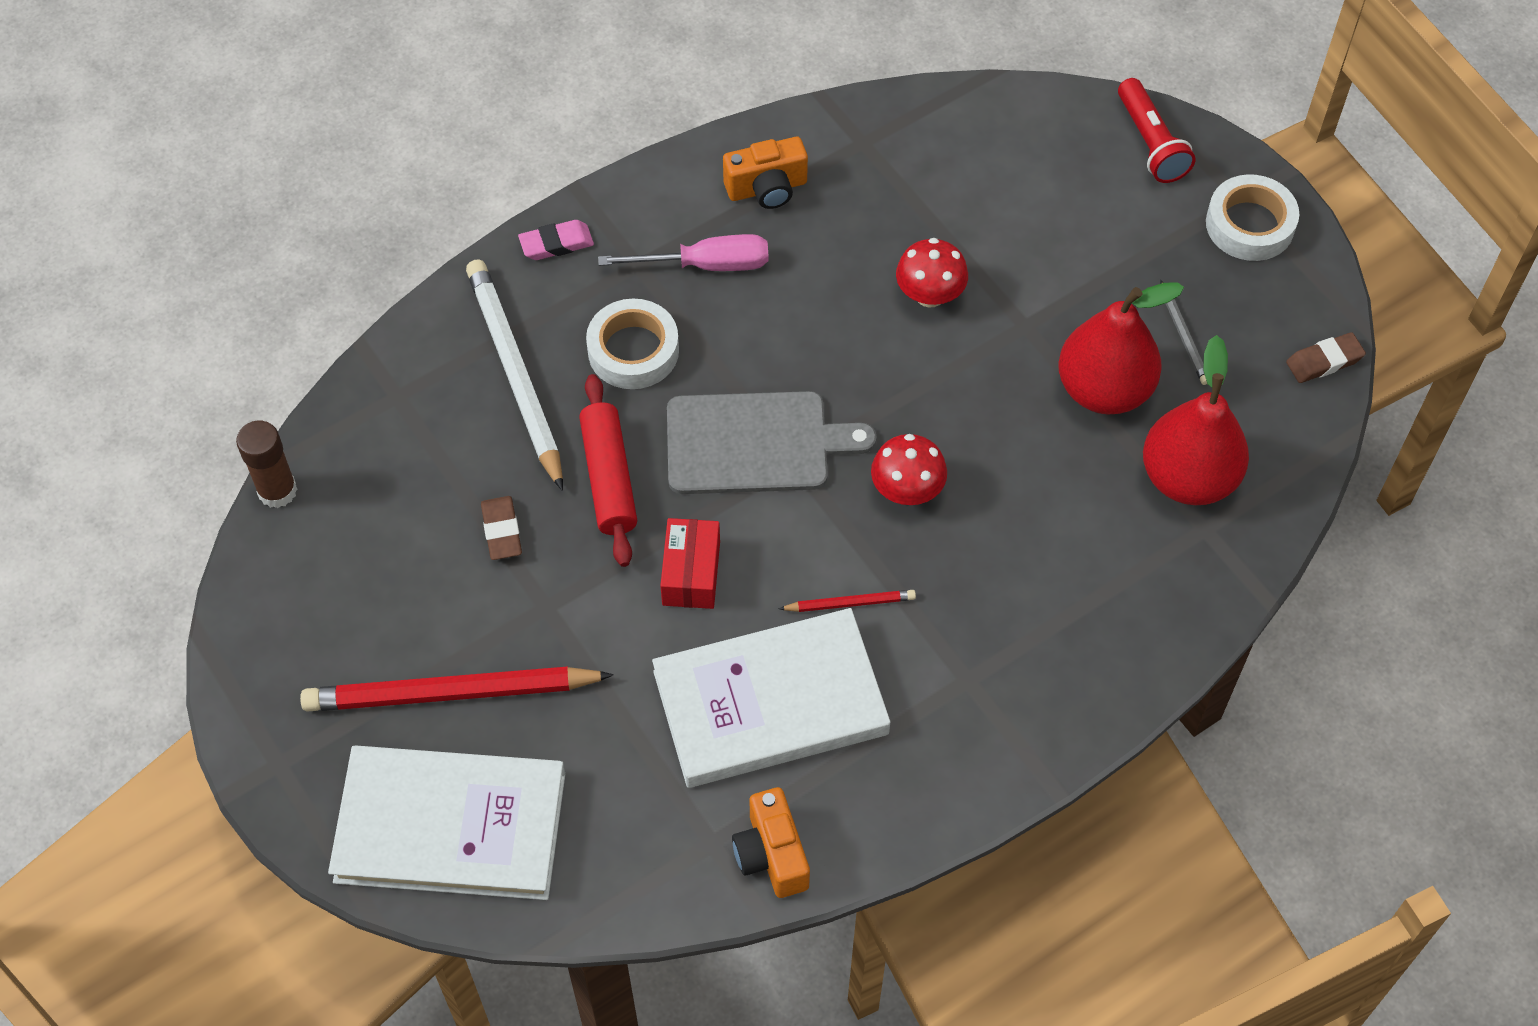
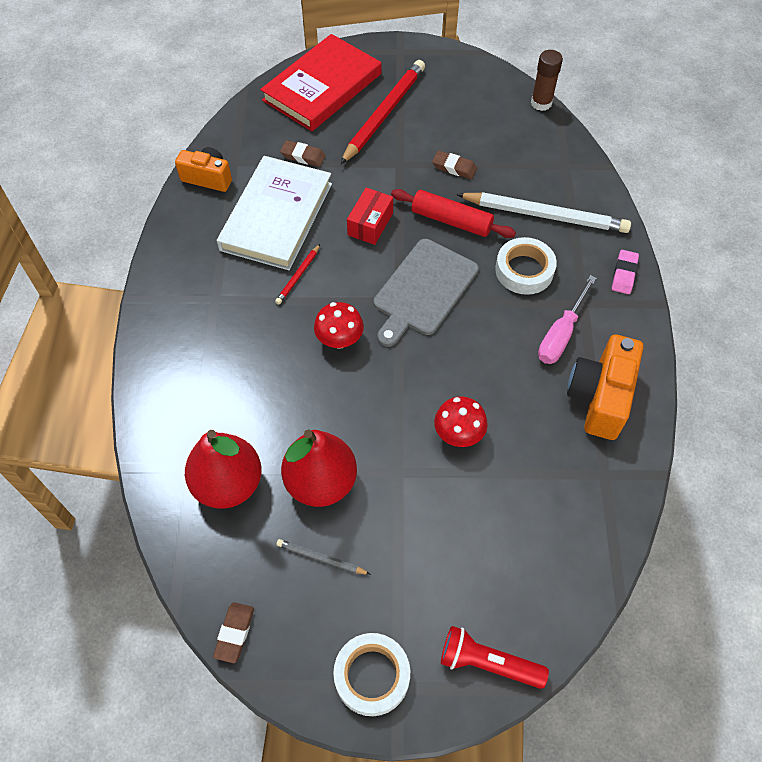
camera: 125 degrees right, 0 degrees up
(450, 827) = (322, 87): white book -> red book
(627, 749) = (303, 156): none -> brown eraser
(691, 573) = (370, 224): red box -> red box turned 75 degrees clockwise
(767, 188) = (600, 397): orange camera -> orange camera, size x1.53

